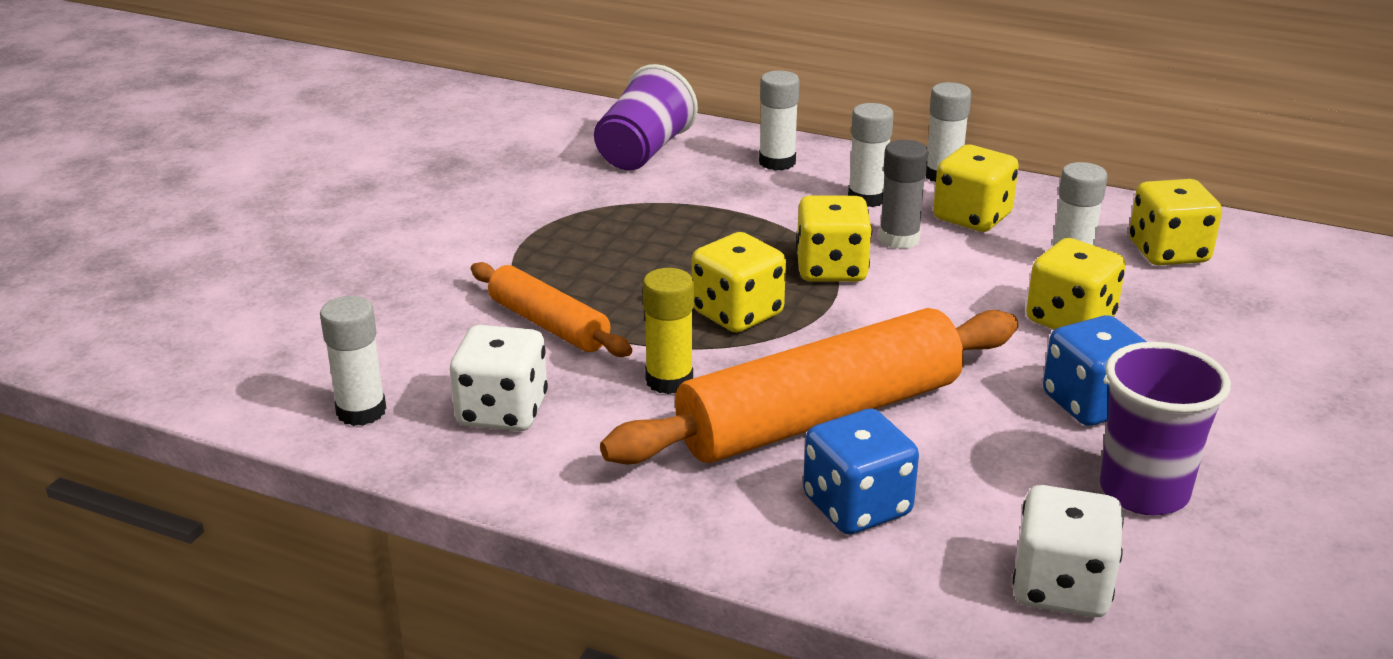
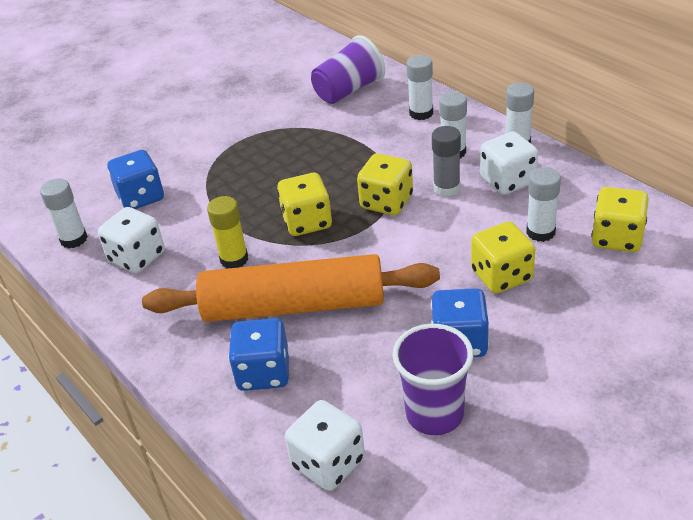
camera: 30 degrees right, 10 degrees up
(430, 334) = (141, 197): none -> blue dice
(548, 324) = (202, 205): orange rolling pin -> none
(972, 217) = (508, 181): yellow dice -> white dice

